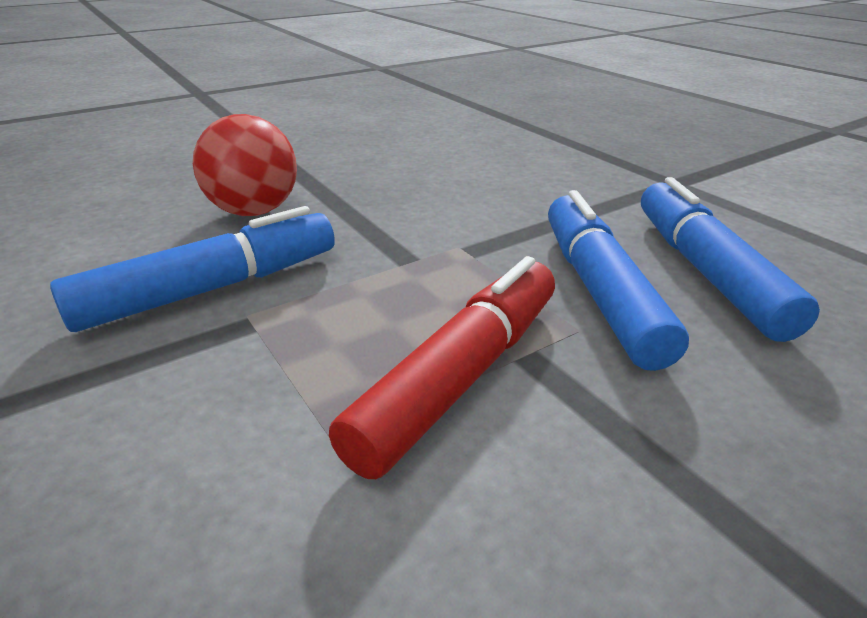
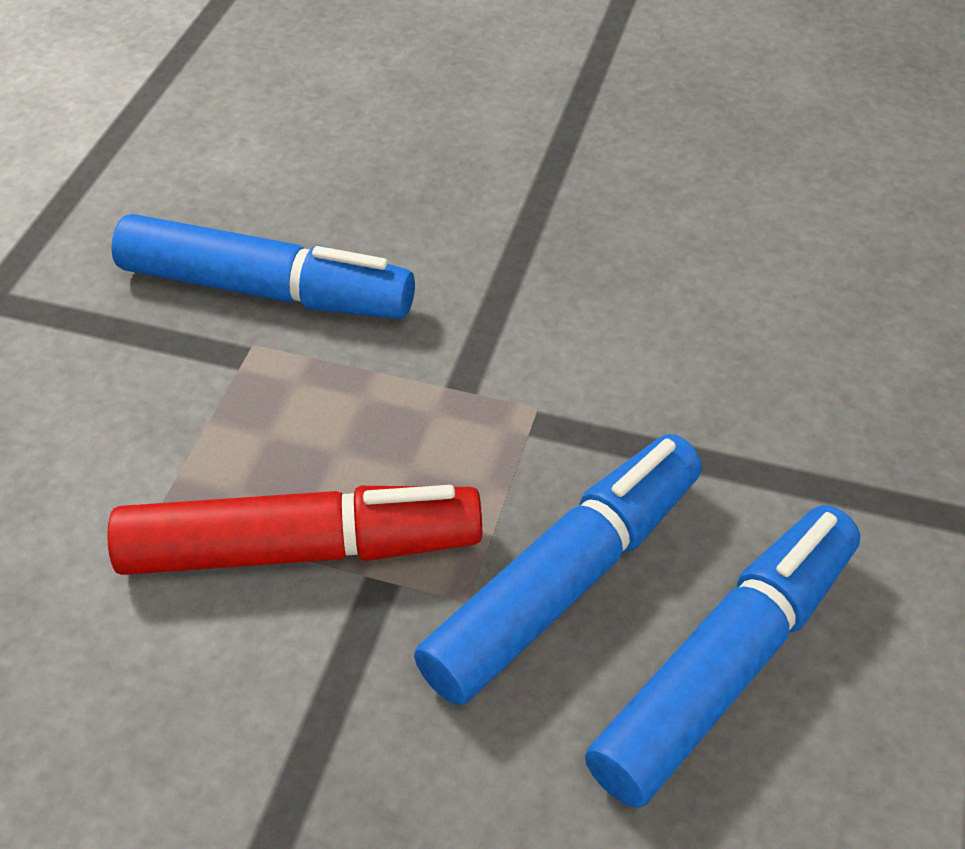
camera: 50 degrees right, 15 degrees up
(254, 211) = (428, 202): red ball -> none

